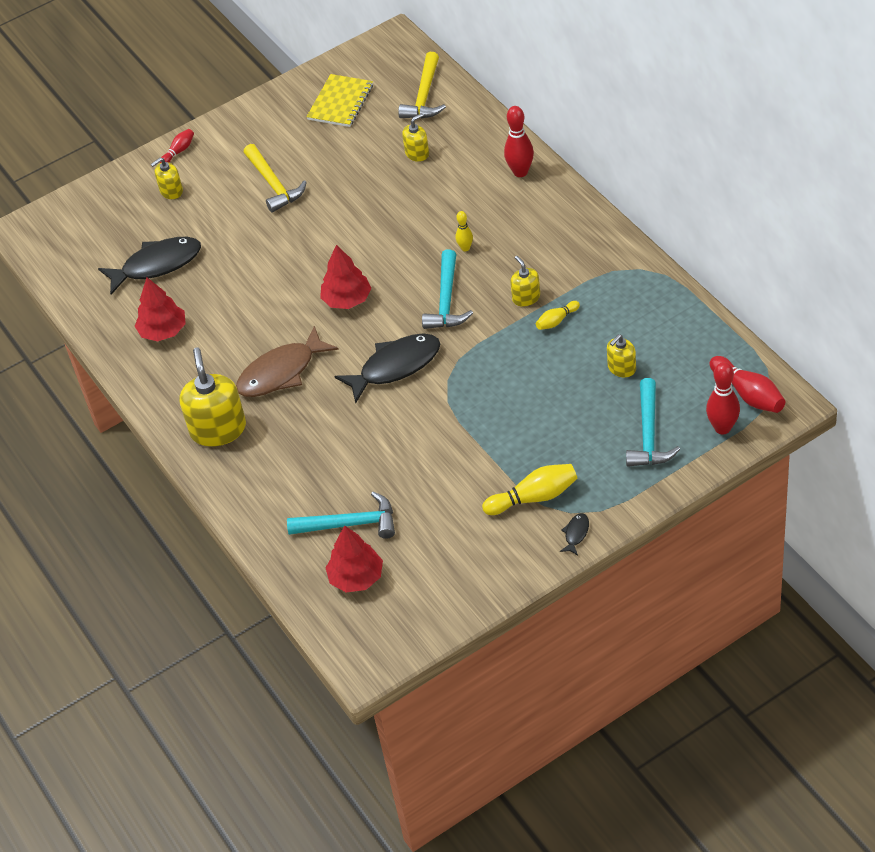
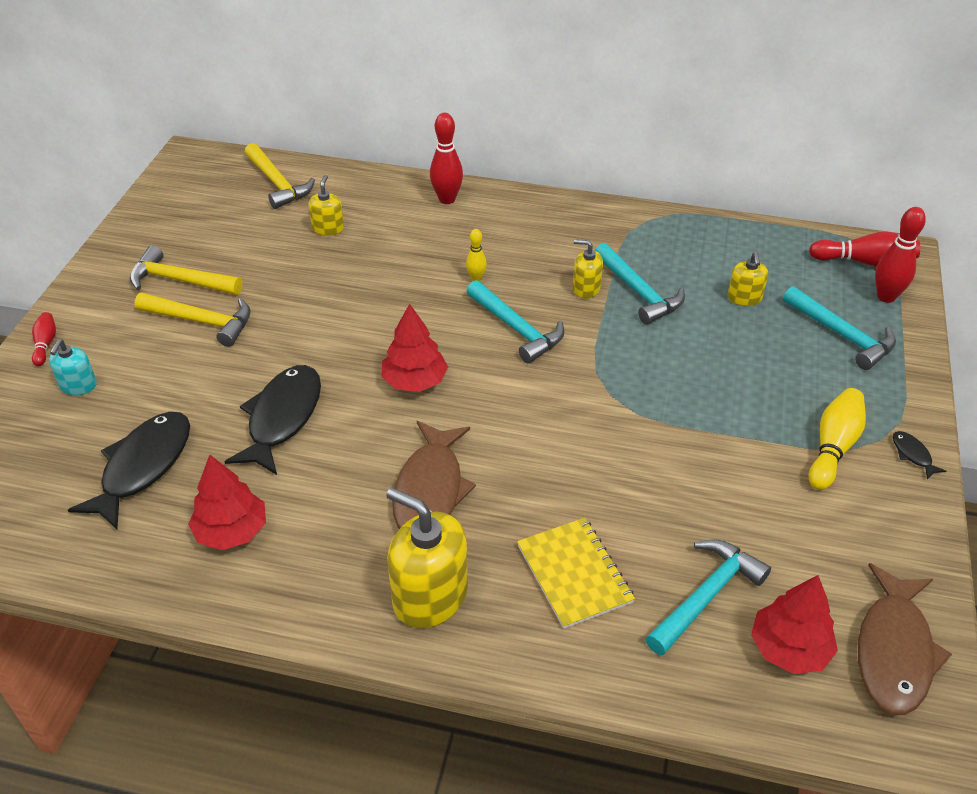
camera: 50 degrees left, 5 degrees down
(171, 191) = (78, 385): yellow soap dispenser -> turquoise soap dispenser
(290, 145) = (180, 280): none -> yellow hammer
(340, 102) = (193, 223): yellow notebook -> yellow notebook (574, 574)
(395, 366) = (545, 413): black fish -> black fish (282, 418)
(407, 617) = (894, 651): none -> brown fish
(556, 321) = (638, 292): yellow bowling pin -> turquoise hammer

